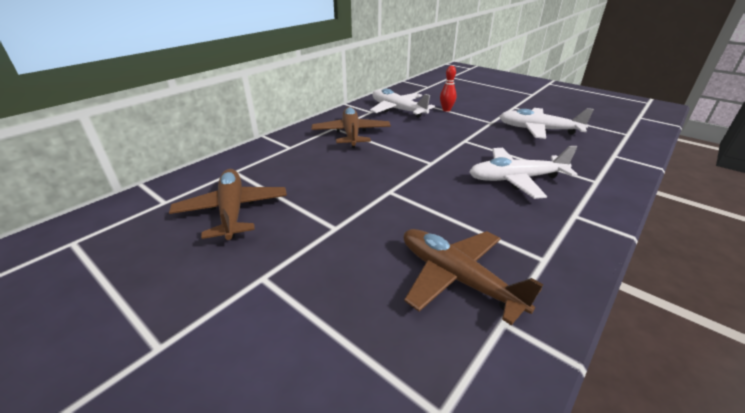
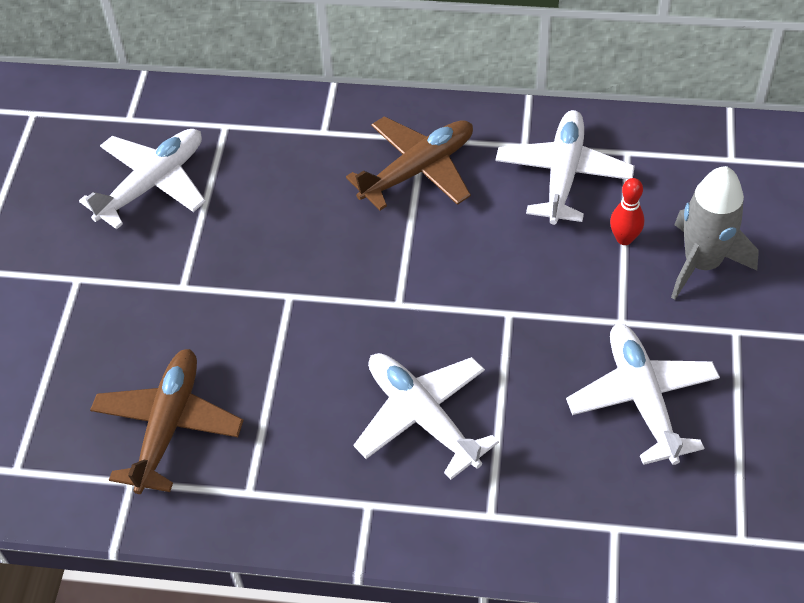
camera: 60 degrees right, 20 degrees up
(232, 210) = (153, 184): brown plane -> white plane
(474, 102) = (702, 263): none -> grey rocket

